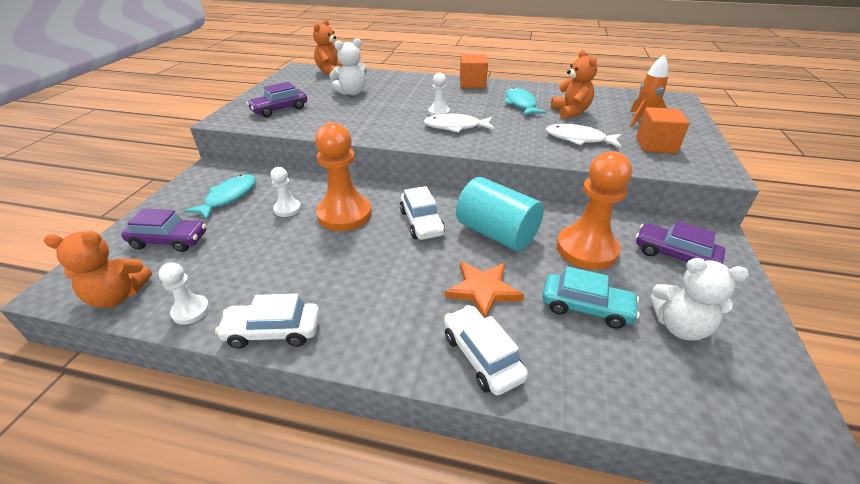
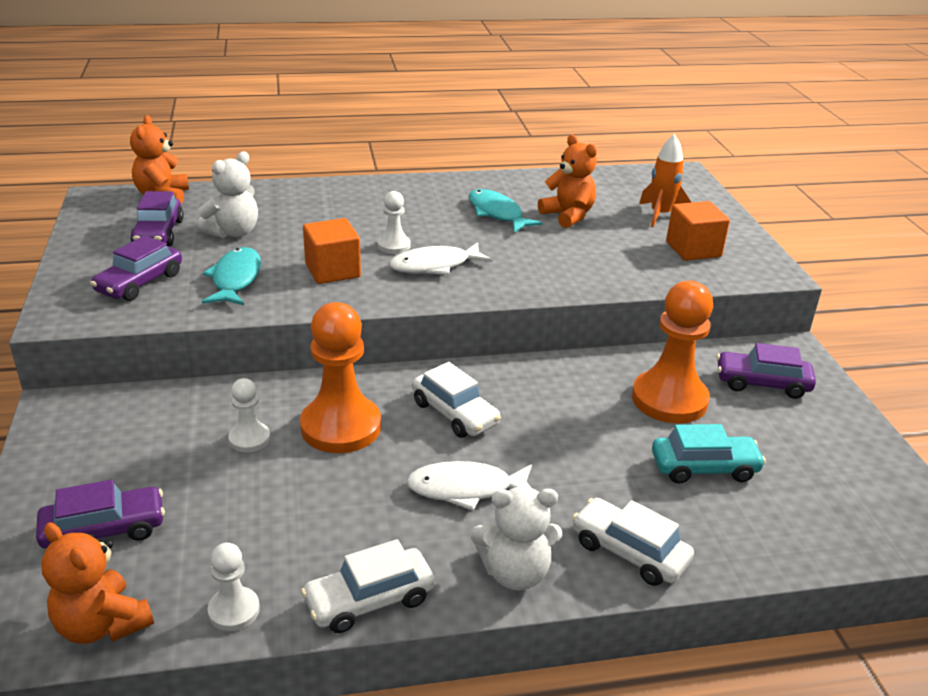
camera: 25 degrees left, 5 degrees down
(118, 296) = (102, 625): orange teddy bear -> orange teddy bear turned 75 degrees clockwise
(229, 197) = (138, 442): turquoise fish -> turquoise fish (235, 279)
(312, 88) = (158, 233): none -> purple car
(472, 84) = (407, 188): orange cube -> orange cube (332, 270)
(483, 290) = (585, 479): orange star -> none
(496, 233) = (557, 405): turquoise cylinder -> none
(578, 139) = (602, 256): white fish -> white fish (466, 489)
(679, 326) = (802, 461): white teddy bear -> white teddy bear (515, 572)

